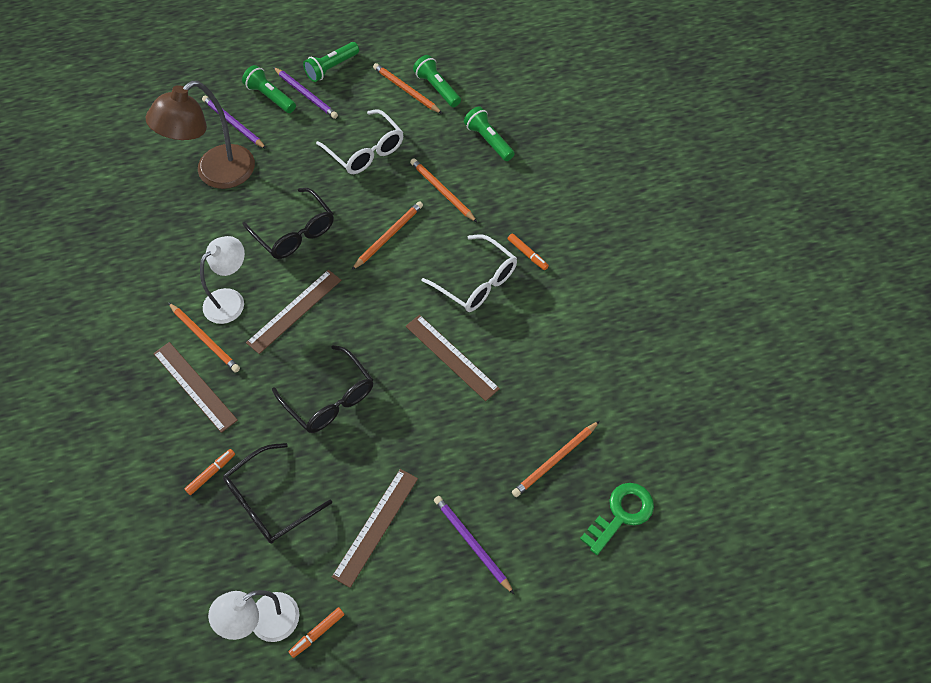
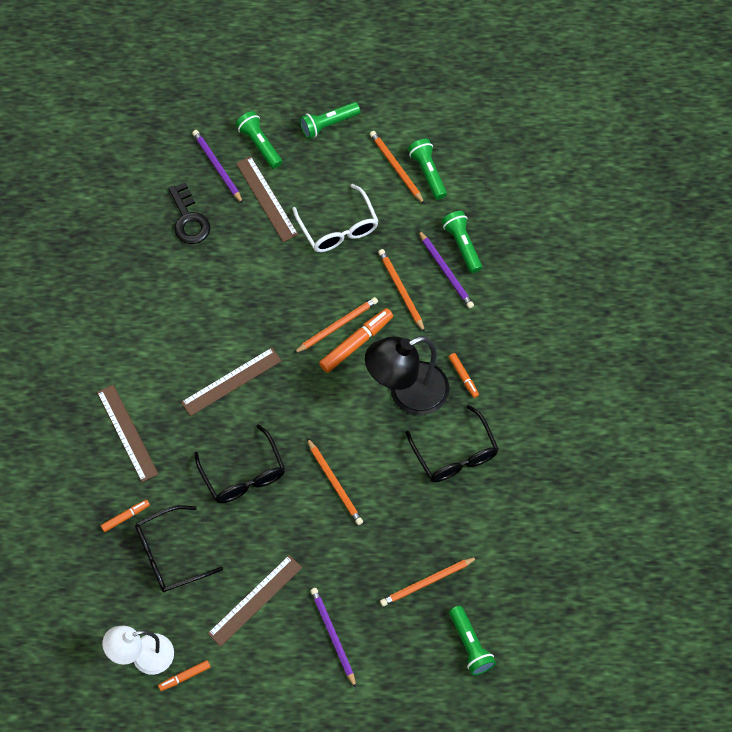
camera: 15 degrees right, 5 degrees up
(205, 339) = (145, 389): orange pencil -> orange pencil (335, 483)
(215, 174) = (189, 219): brown lamp -> black key
(230, 300) = (176, 356): white lamp -> none
(295, 232) = (250, 301): black glasses -> black glasses (455, 454)
(306, 94) = (295, 150): purple pencil -> purple pencil (446, 271)
(412, 247) = (356, 343): none -> orange marker
(451, 357) = (363, 462): brown ruler -> brown ruler (266, 198)
(477, 282) = (407, 394): white glasses -> black lamp
(621, 514) = (470, 645): green key -> green flashlight

